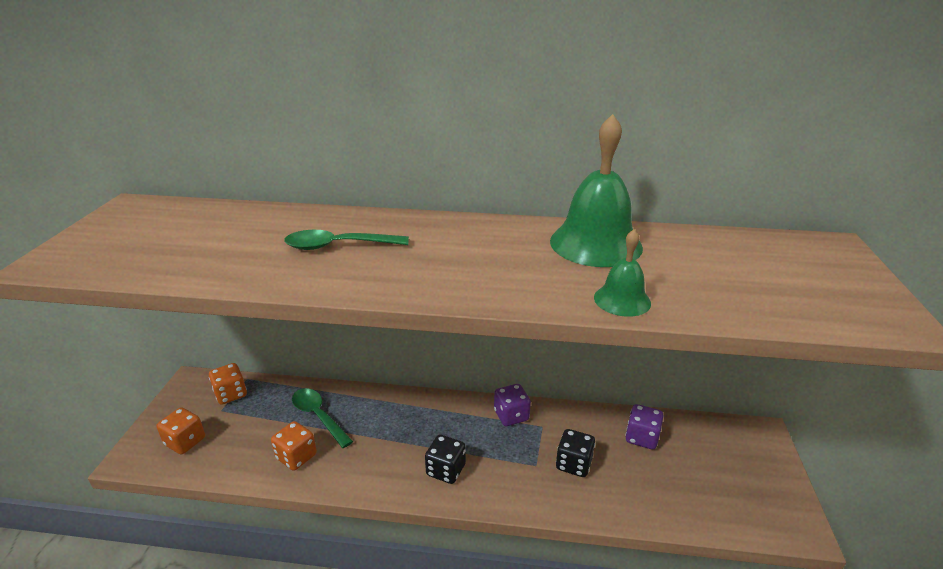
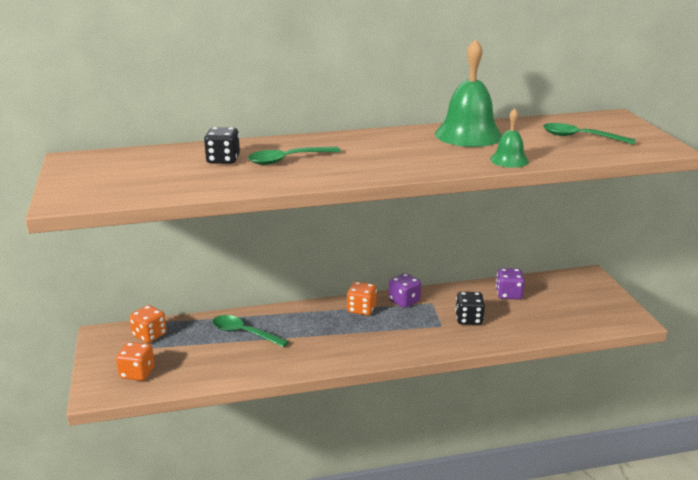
camera: 20 degrees left, 5 degrees down
(296, 456) = (247, 361): orange dice -> orange dice (361, 309)
(446, 470) = (376, 343): black dice -> black dice (223, 160)
(758, 276) = (580, 137): none -> green spoon

